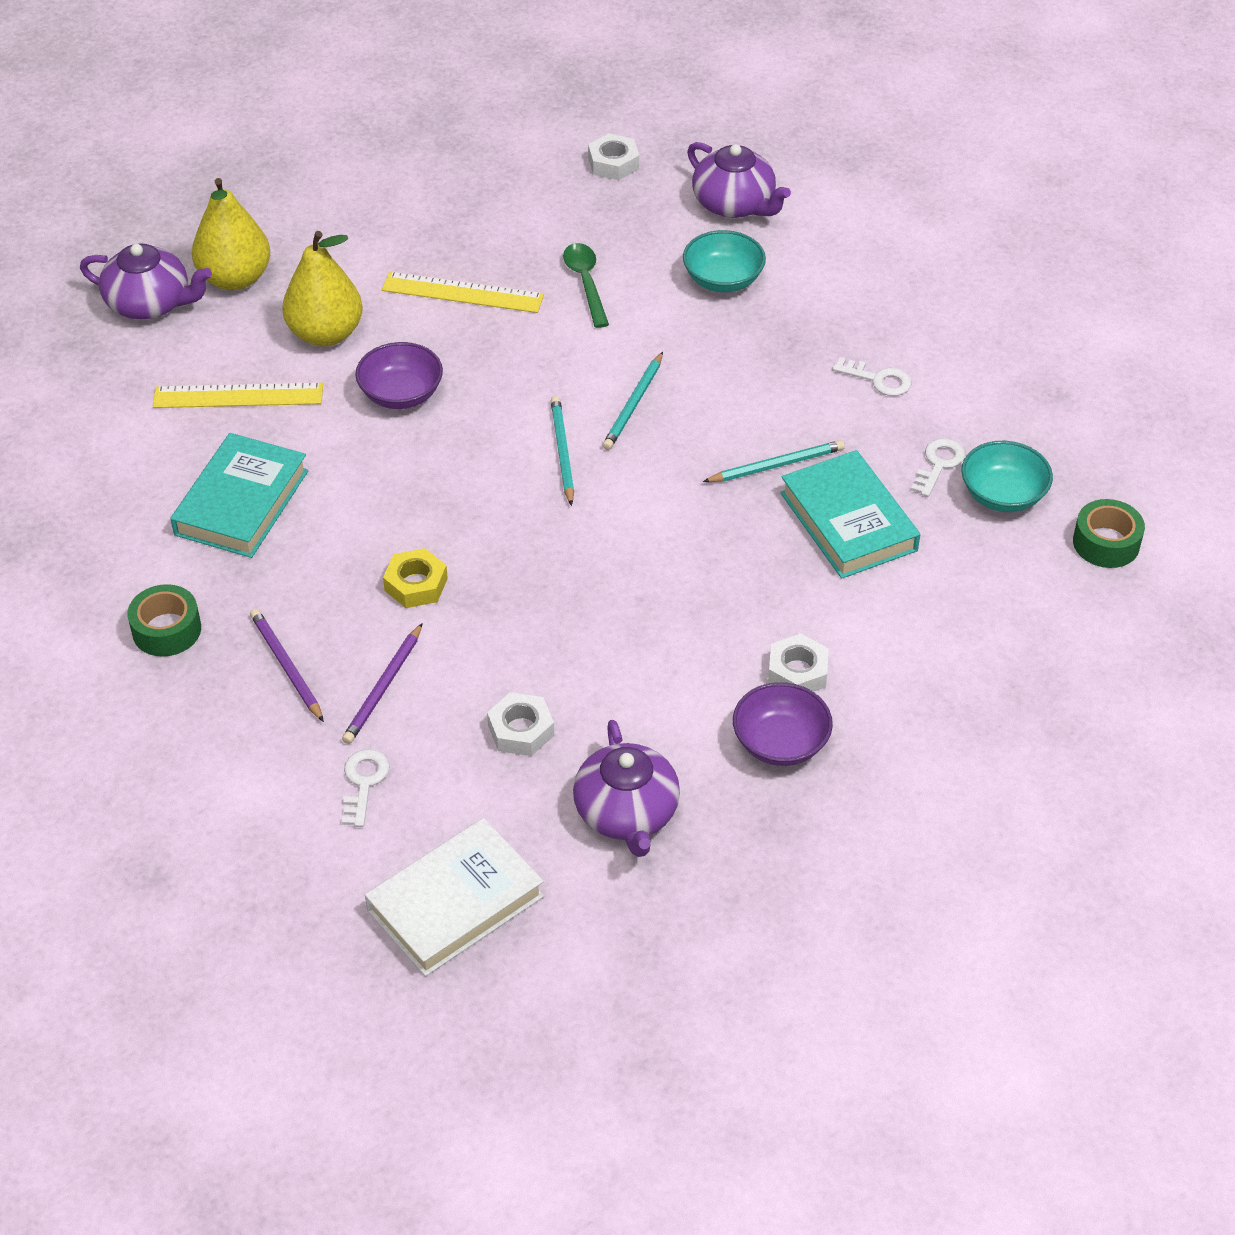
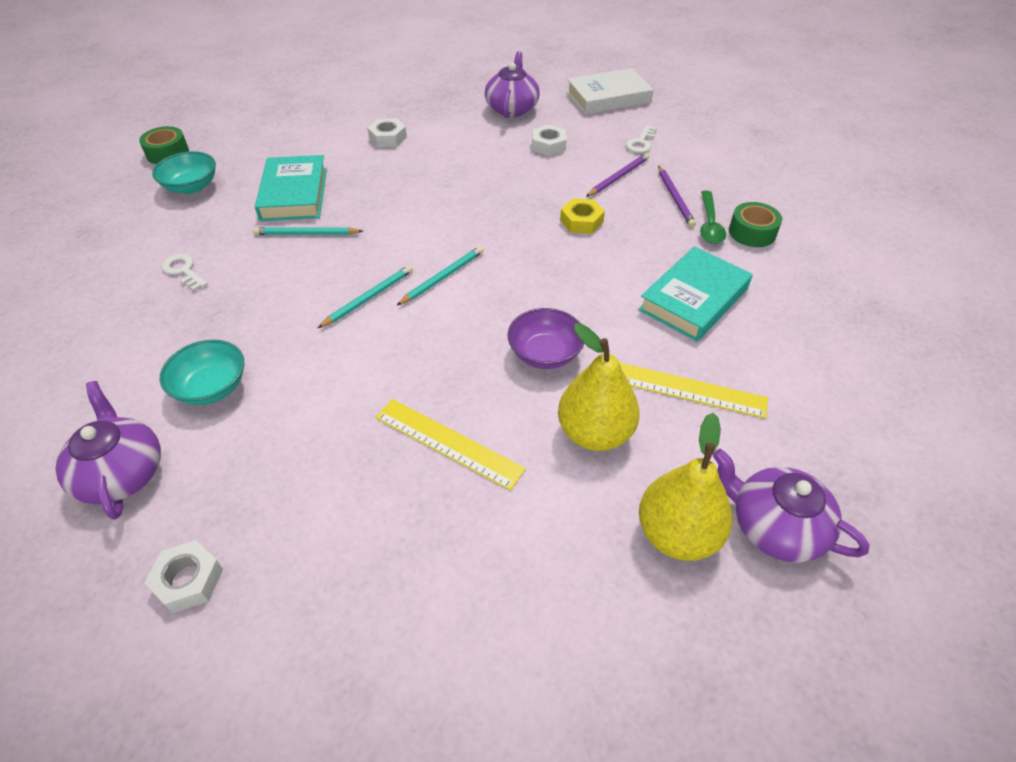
camera: 160 degrees left, 0 degrees up
(562, 452) = (443, 277): turquoise pencil -> turquoise pencil turned 150 degrees counterclockwise
(586, 282) = (330, 420): green spoon -> green spoon (709, 224)
(780, 743) = (420, 116): purple bowl -> none
(939, 464) = (207, 210): white key -> none

